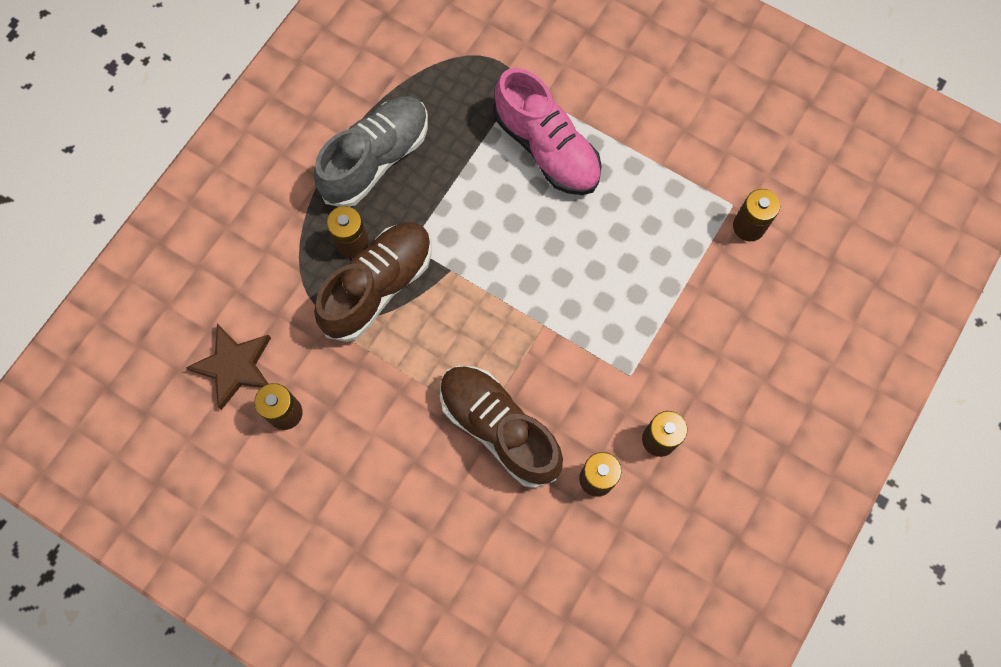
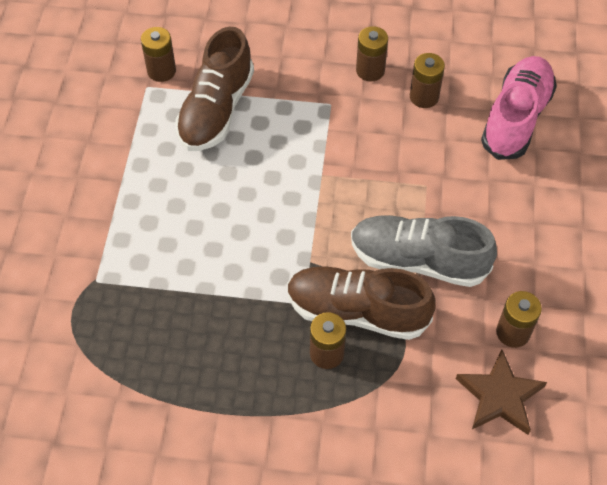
camera: 115 degrees left, 15 degrees down
(376, 159) = (230, 372): grey shoe -> grey shoe (418, 260)
(499, 428) = (425, 172): brown shoe -> brown shoe (216, 110)
(546, 148) = (152, 234): pink shoe -> pink shoe (516, 118)

